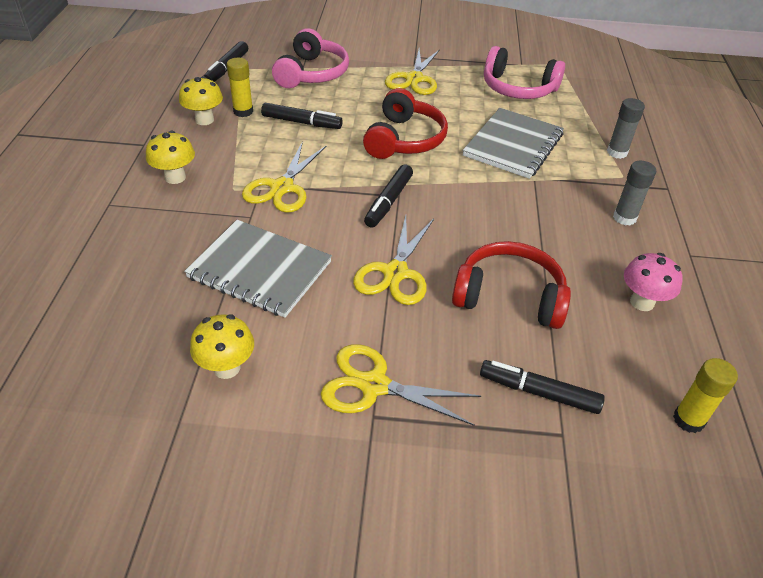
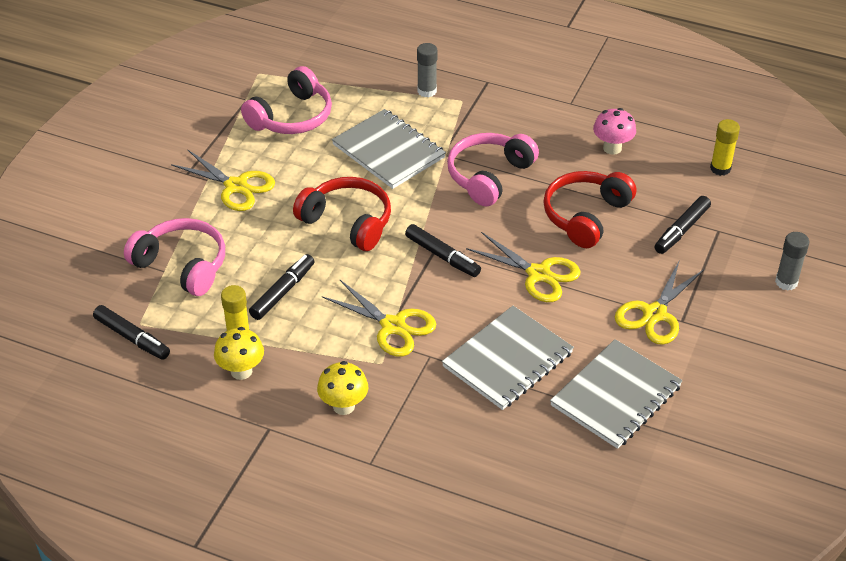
camera: 70 degrees left, 0 degrees up
(227, 368) = (616, 396): yellow mushroom -> grey notebook
(523, 213) = (489, 176): none -> pink headphones
(624, 218) = (516, 120): grey glue stick -> grey glue stick (786, 282)

